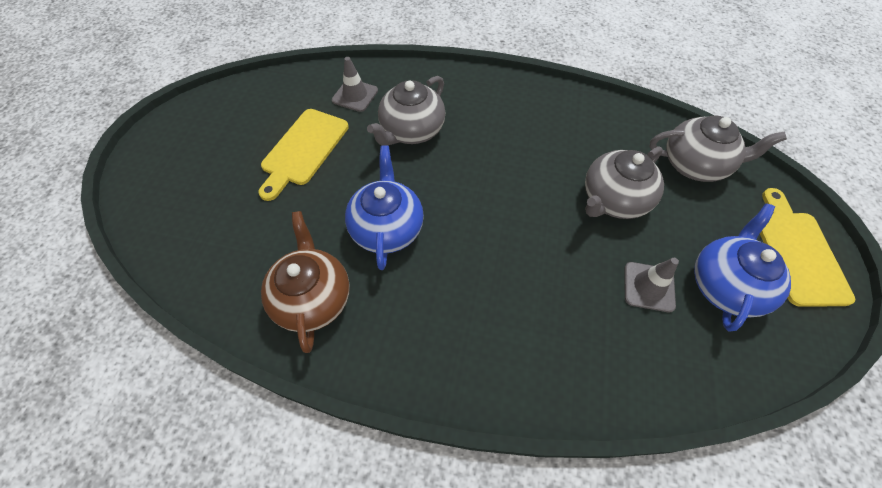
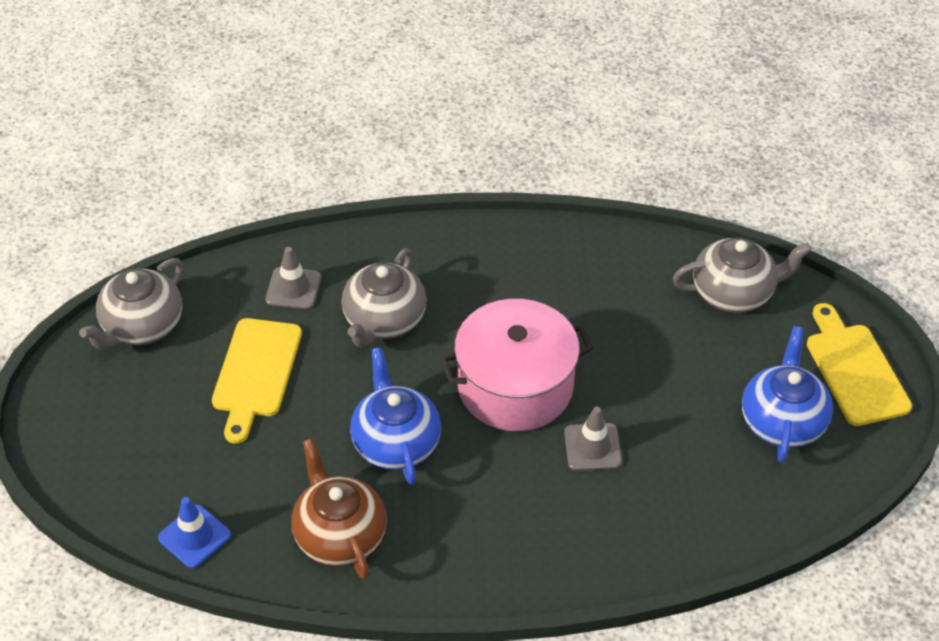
camera: 15 degrees left, 10 degrees down
(200, 270) = (194, 536): none -> blue traffic cone
(497, 202) = (515, 386): none -> pink pot
(613, 200) = (648, 354): grey teapot -> grey teapot (142, 326)
(648, 287) = (703, 441): grey traffic cone -> grey traffic cone (592, 447)

